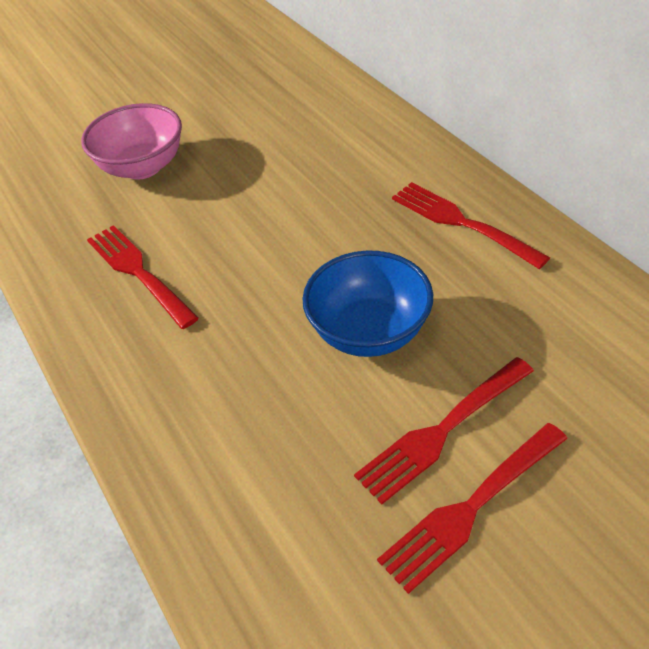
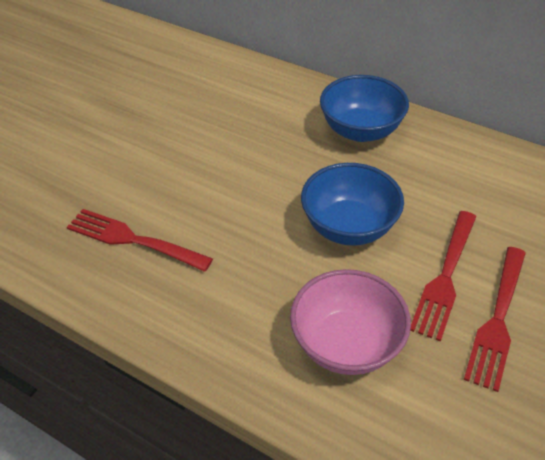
camera: 30 degrees left, 0 degrees up
(142, 167) = (73, 154): pink bowl -> pink bowl (346, 344)
(463, 223) = (361, 130): red fork -> blue bowl

